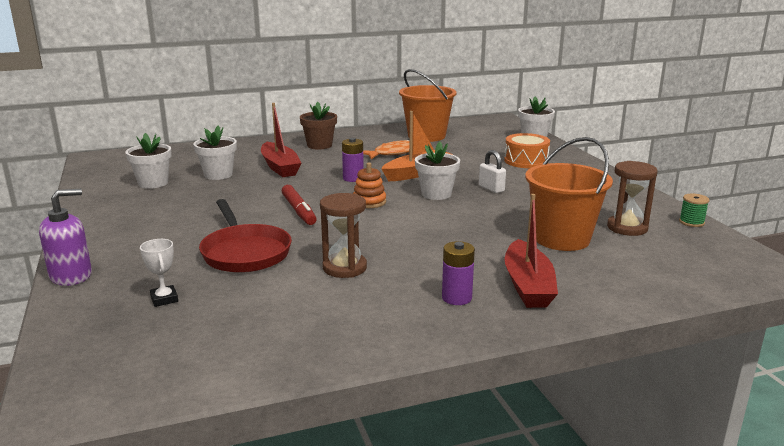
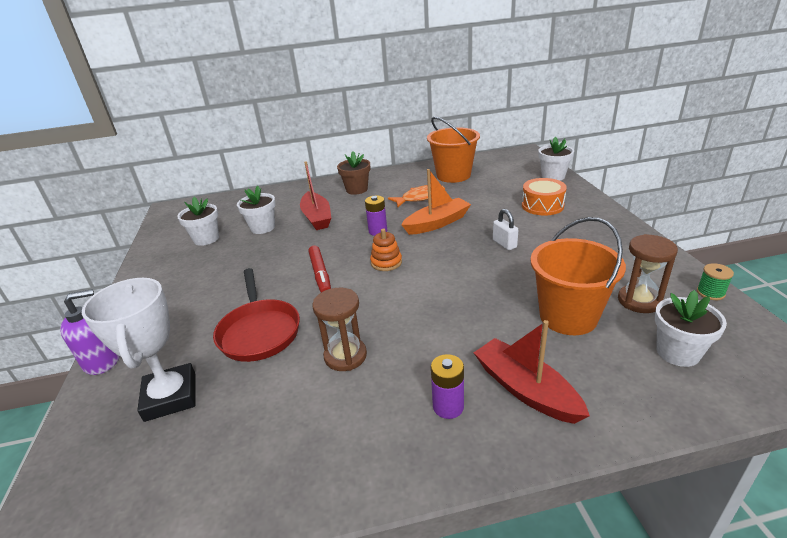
camera: 10 degrees right, 10 degrees up
(164, 299) = (170, 397): white trophy -> white trophy, size x2.20
(436, 194) = (450, 251): white flower pot -> white flower pot (677, 352)
(528, 285) = (525, 389): red boat -> red boat turned 135 degrees clockwise

